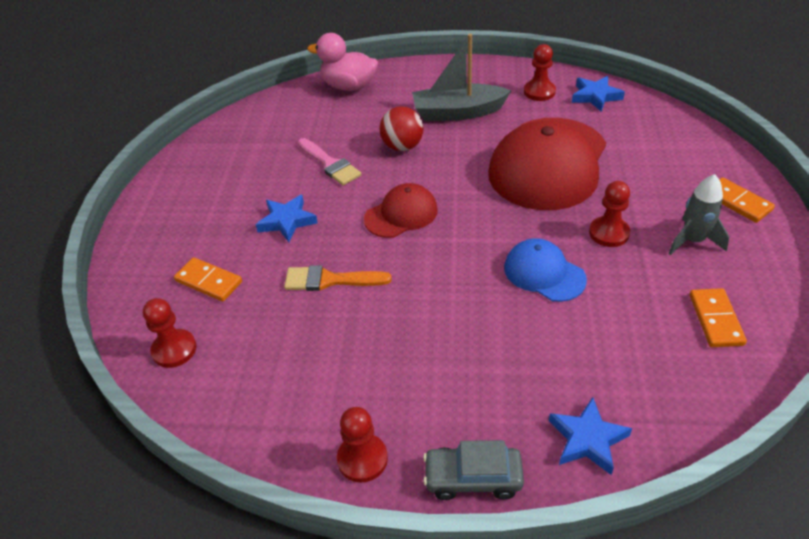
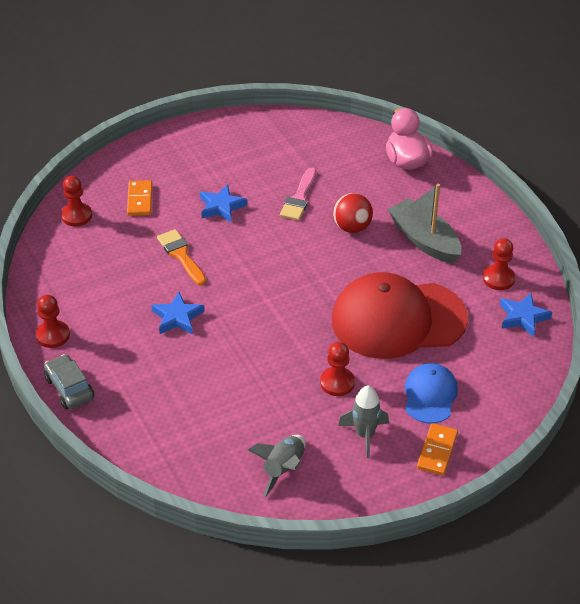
camera: 55 degrees right, 0 degrees up
(401, 214) = (272, 261): red cap -> none
(544, 273) = (266, 361): blue cap -> blue cap (430, 395)
(587, 439) = (130, 431): blue star -> blue star (177, 317)
(715, 320) = (283, 469): orange domino -> grey rocket

